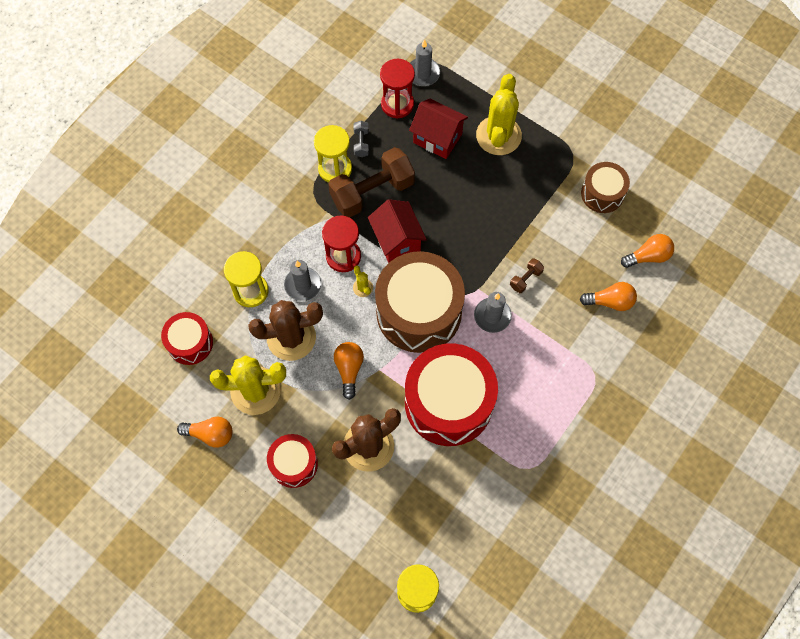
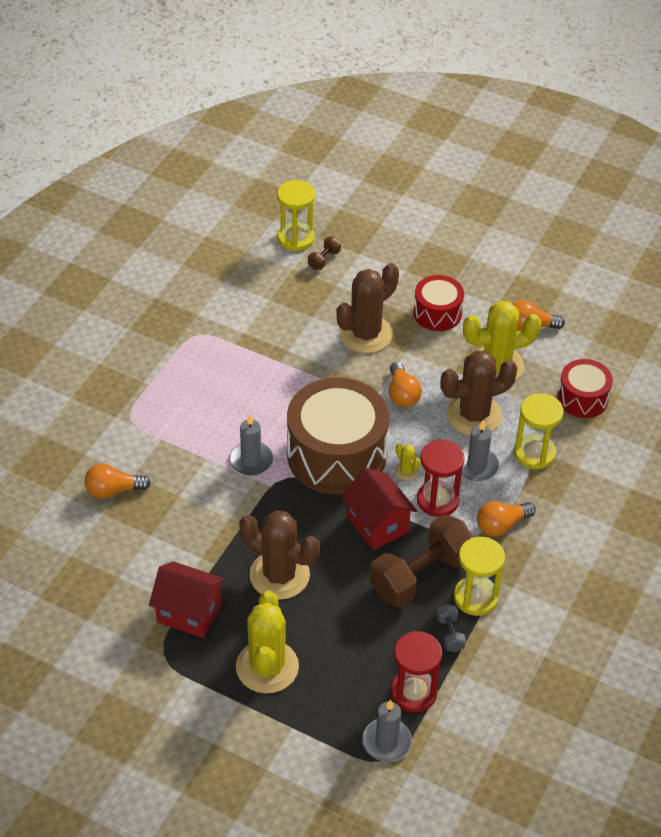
camera: 170 degrees right, 20 degrees down
(437, 138) = (349, 653): red house -> red house (189, 613)
(448, 402) = (289, 378): red drum -> none
(481, 206) = (279, 575): none -> brown cactus
(525, 279) = (215, 502): brown dumbbell -> brown dumbbell (324, 260)
(602, 193) = (123, 609): brown drum -> none
(648, 256) = (66, 543): orange light bulb -> orange light bulb (501, 525)

